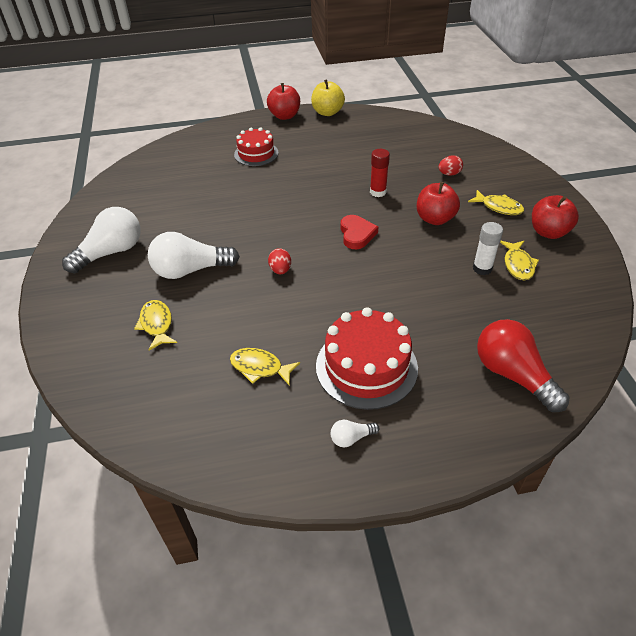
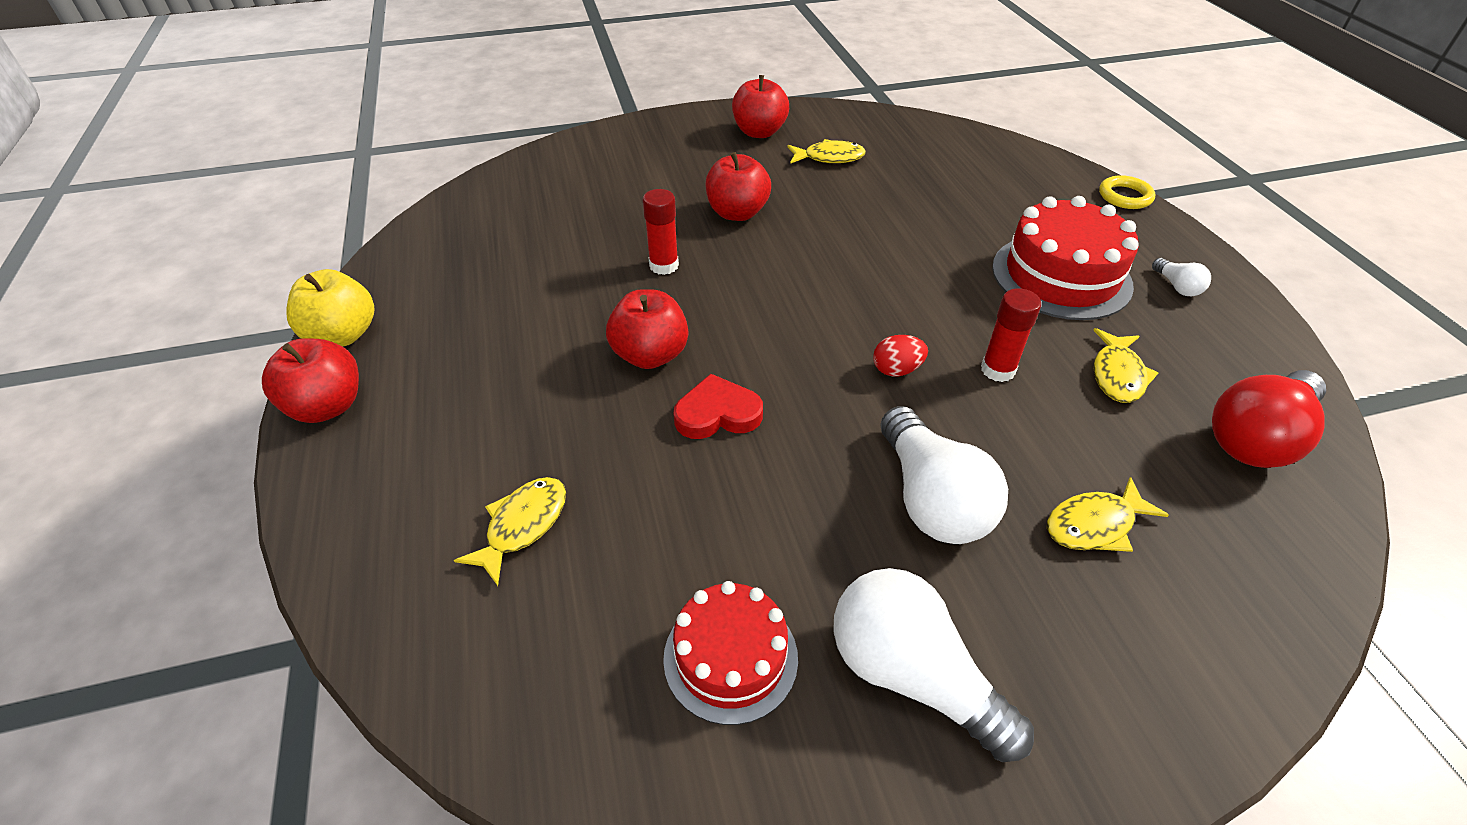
camera: 95 degrees left, 0 degrees up
(256, 153) = (496, 443): red cake -> red cake (730, 657)
(273, 311) = (998, 370): none -> red glue stick
(304, 189) = (650, 355): none -> red apple
(356, 234) = (785, 287): red heart -> red heart (717, 413)
(449, 174) = (616, 195): red egg -> none
(482, 268) = (843, 182): white glue stick -> none
(491, 448) = (1125, 196): none -> yellow ring
(498, 207) = (706, 161): yellow fish -> yellow fish (523, 526)
(513, 375) = (1018, 176): red light bulb -> red light bulb (1257, 437)

